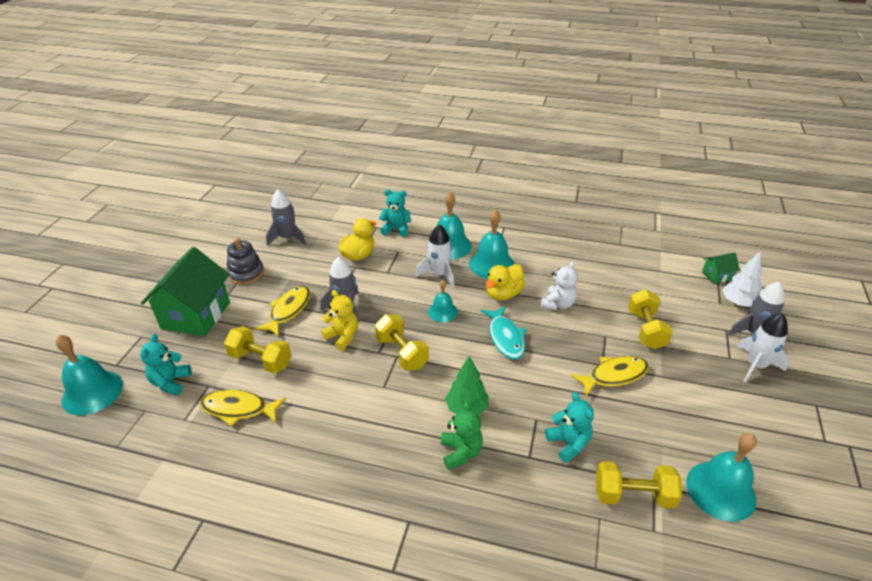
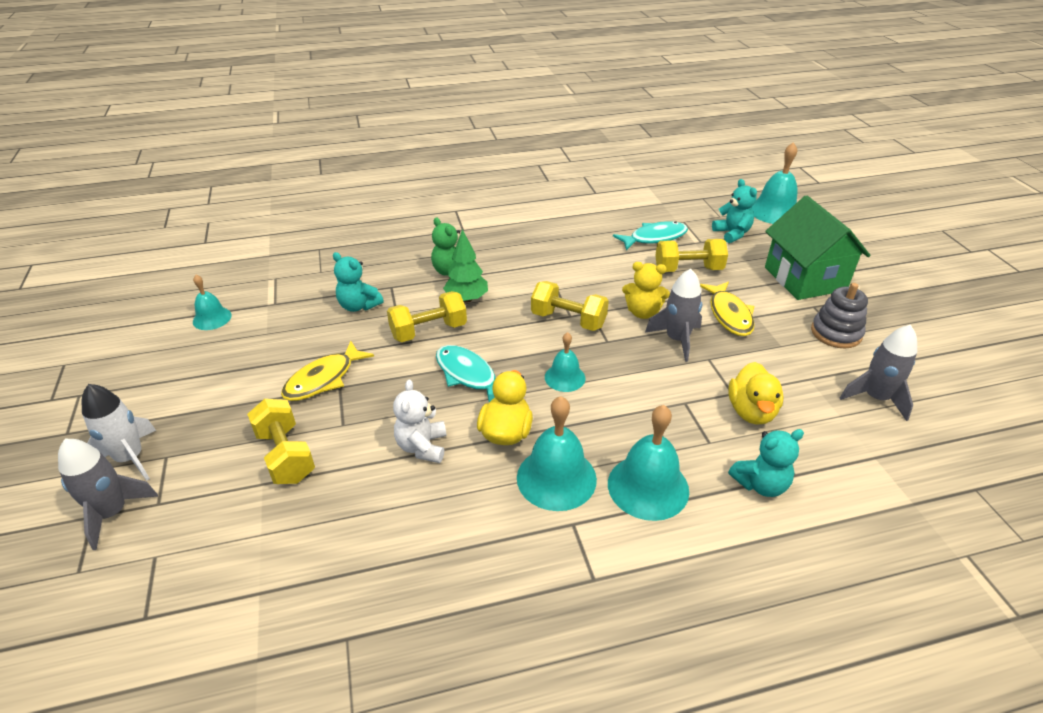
camera: 150 degrees right, 0 degrees up
(239, 409) = (654, 238): yellow fish -> turquoise fish
(439, 274) = (615, 427): white rocket -> none
(633, 495) = (293, 291): yellow dumbbell -> yellow dumbbell (428, 331)
(716, 276) = (144, 629): green house -> none
(720, 490) = (212, 318): turquoise bell -> turquoise bell, size x0.59
(738, 303) = (120, 570): white tree -> none

